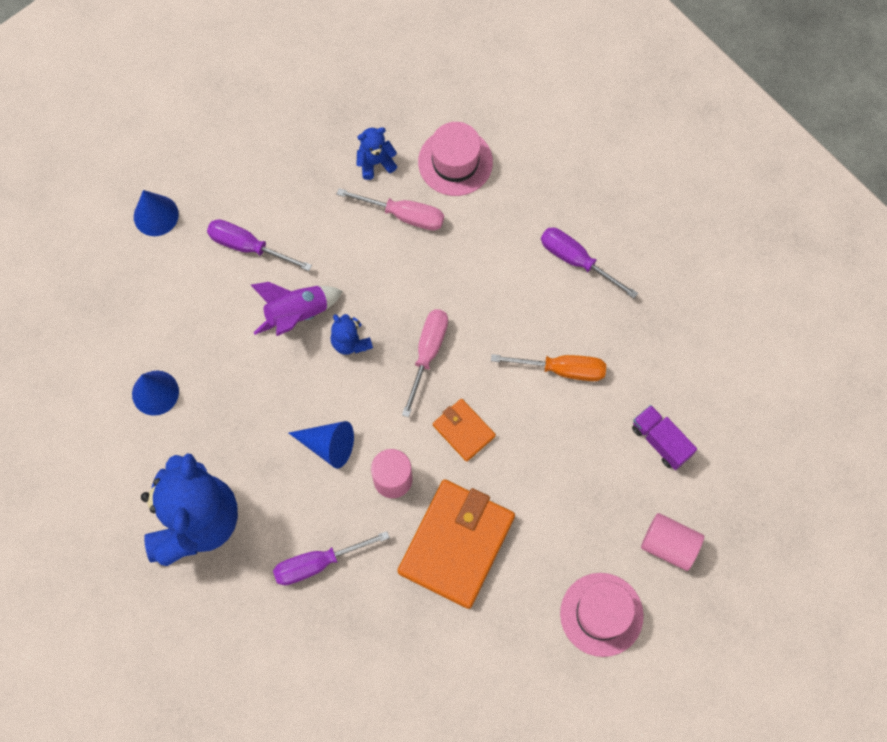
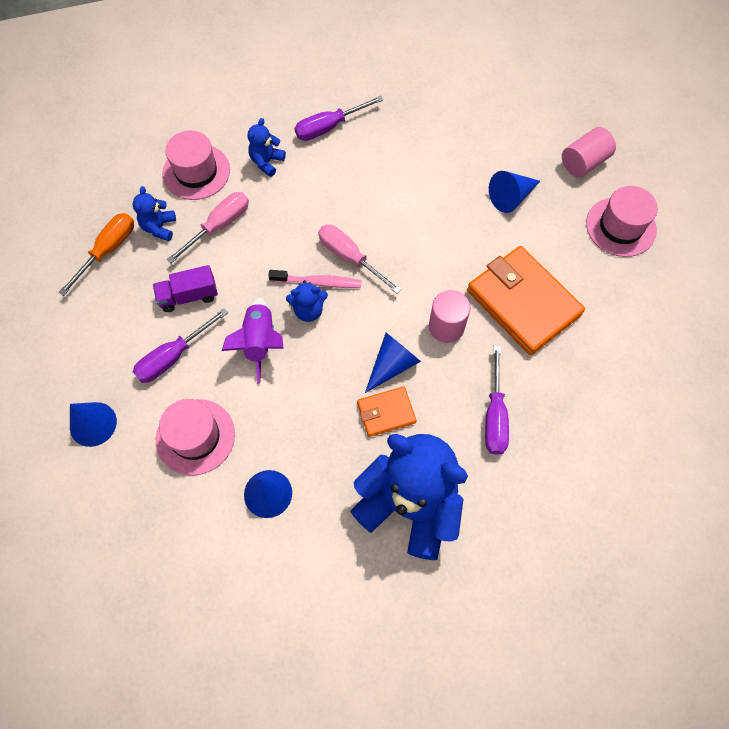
camera: 65 degrees left, 5 degrees down
(181, 305) = (195, 437): none -> pink hat
(385, 337) = (318, 282): none -> pink toothbrush
(463, 431) = (429, 259): orange wallet -> orange wallet (386, 413)
(501, 221) = (267, 162): none -> blue teddy bear
(562, 369) = (412, 172): orange screwdriver -> orange screwdriver (108, 250)
(581, 483) = (511, 197): none -> blue cone
(660, 441) = (501, 134): purple truck -> purple truck (188, 296)

